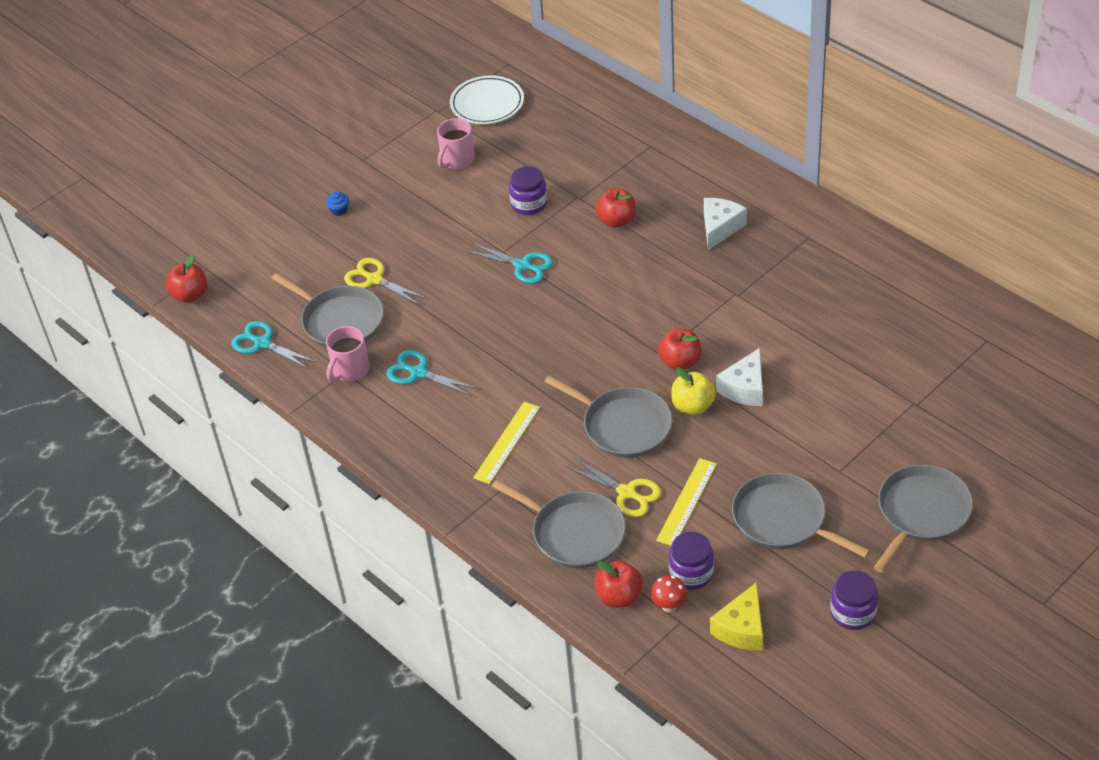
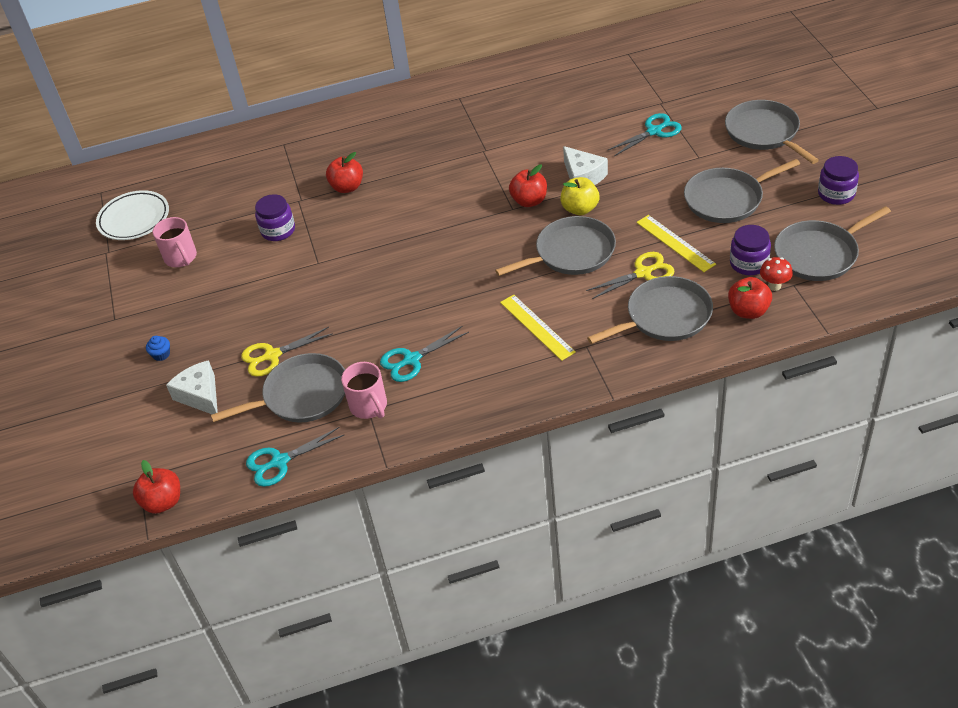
camera: 60 degrees left, 0 degrees up
(522, 265) = (345, 256): turquoise scissors -> turquoise scissors (654, 131)
(720, 228) = (408, 136): white cheese -> white cheese (200, 395)
(741, 628) = (819, 254): yellow cheese -> grey pan

